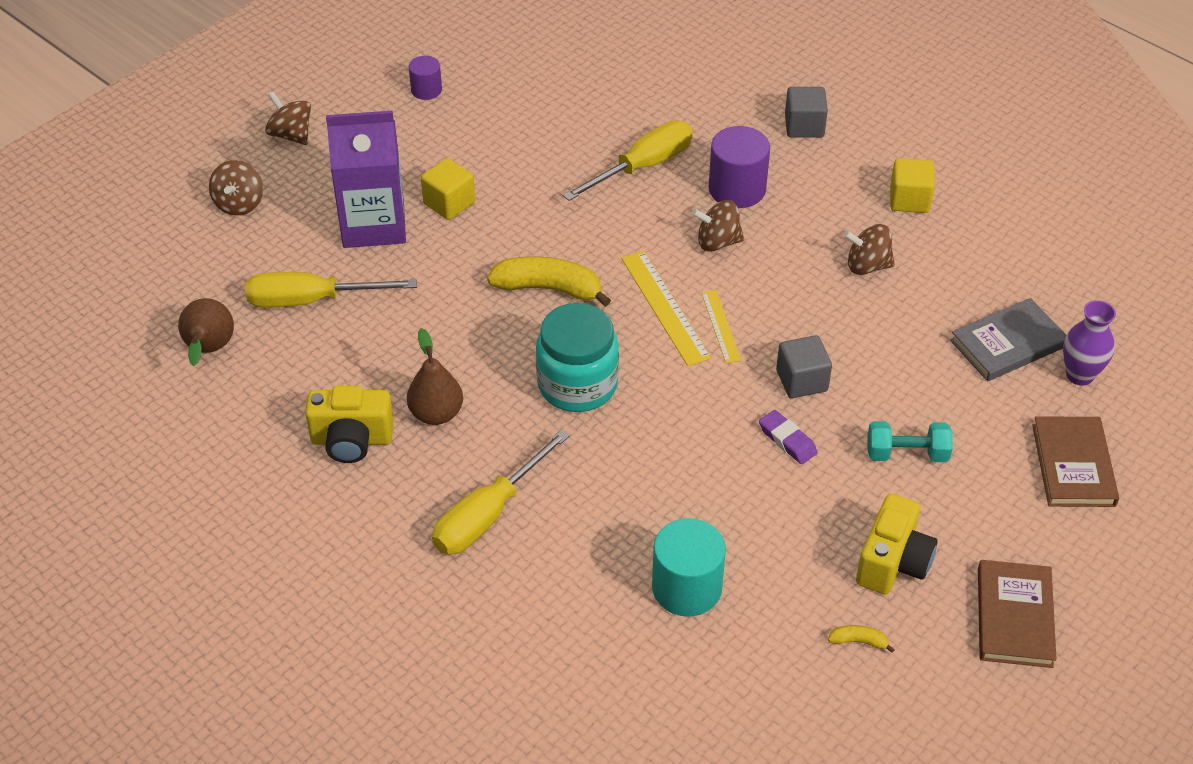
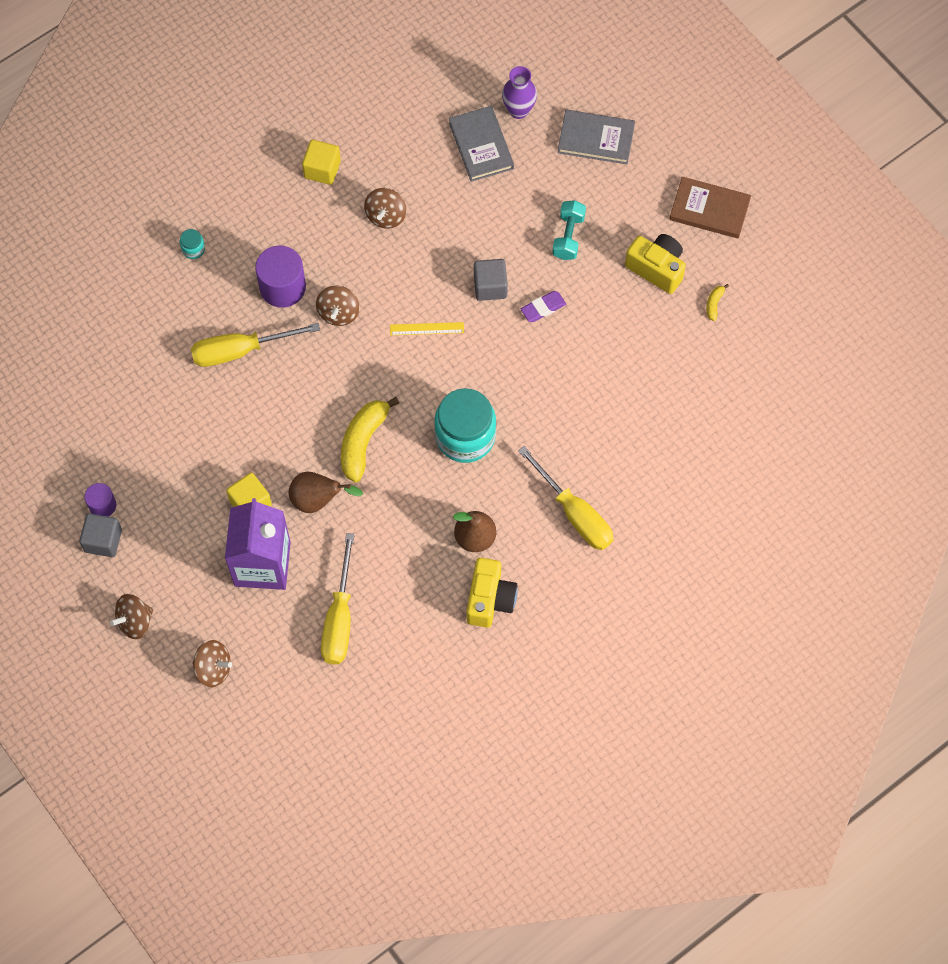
camera: 80 degrees left, 20 degrees up
(209, 350) = (378, 699): brown pear -> brown pear (318, 500)
(642, 166) = (240, 350): yellow screwdriver -> yellow screwdriver turned 75 degrees counterclockwise
(664, 307) = (400, 363): yellow ruler -> none
(686, 588) = (657, 397): turquoise cylinder -> none
(761, 110) = (193, 249): none -> turquoise jar
(804, 126) = (221, 222): grey cube -> grey cube (103, 540)
(1073, 465) = (596, 139): brown book -> grey book

